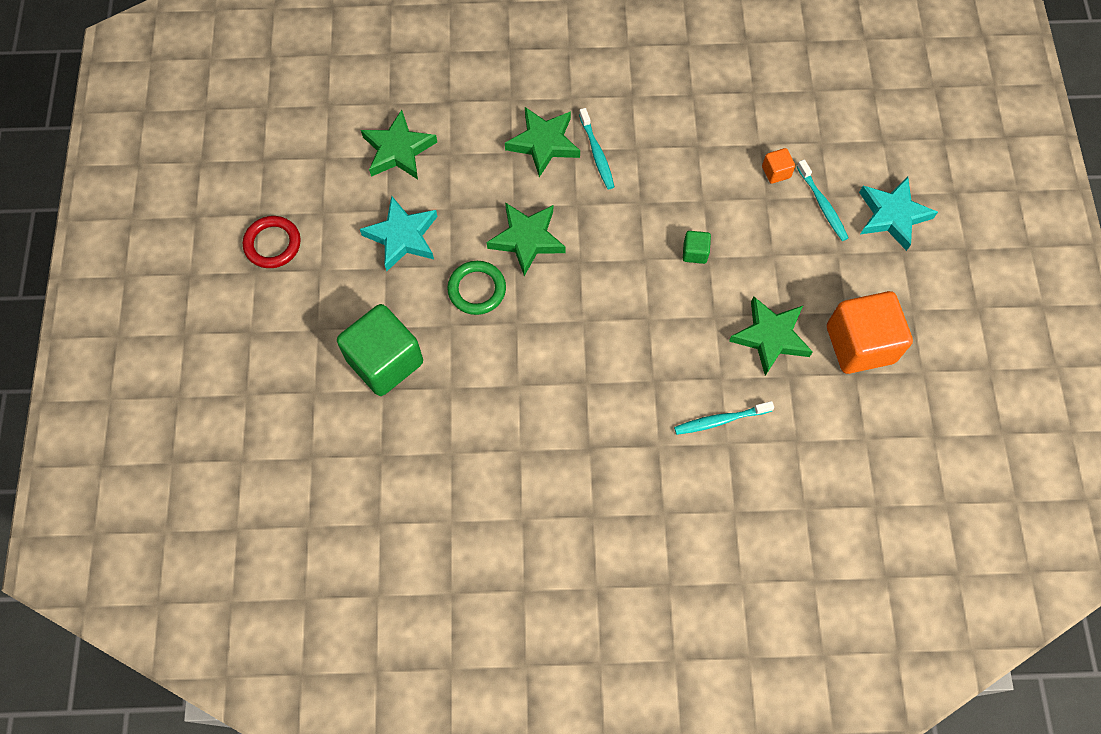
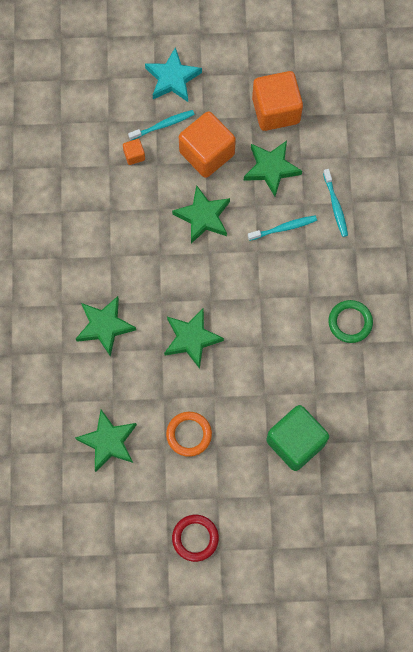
camera: 90 degrees left, 5 degrees up
(402, 237) = (189, 434): turquoise star -> orange ring
(477, 289) = (235, 375): green ring -> green ring (350, 322)
(597, 153) = (115, 286): turquoise toothbrush -> turquoise toothbrush (284, 228)
(695, 252) = (203, 217): green cube -> green star
(786, 257) = (207, 153): none -> orange cube

